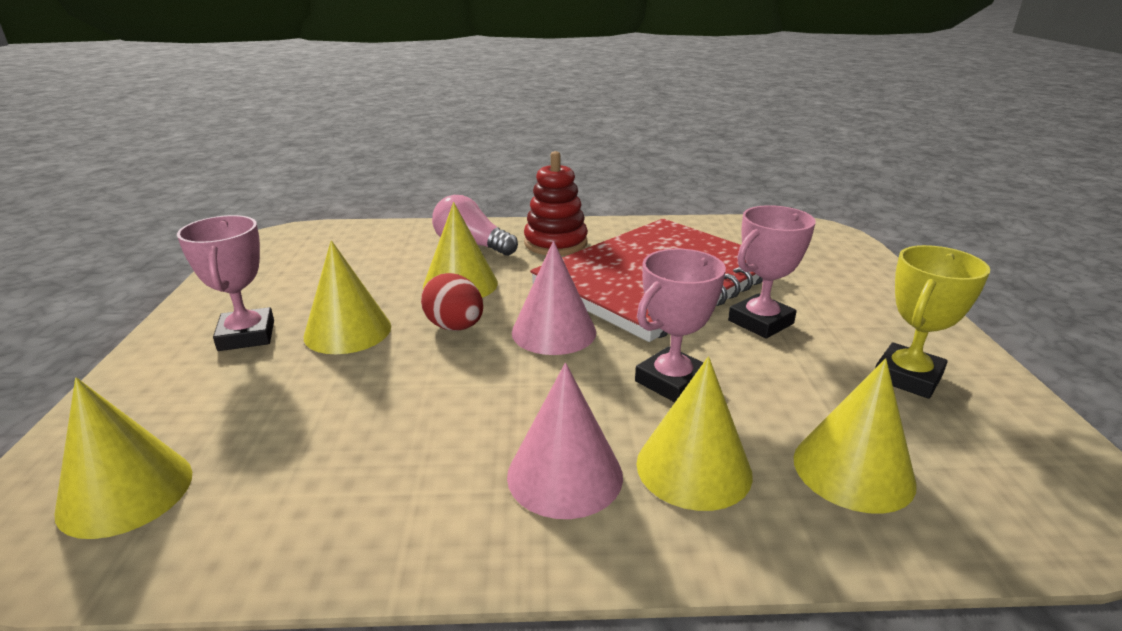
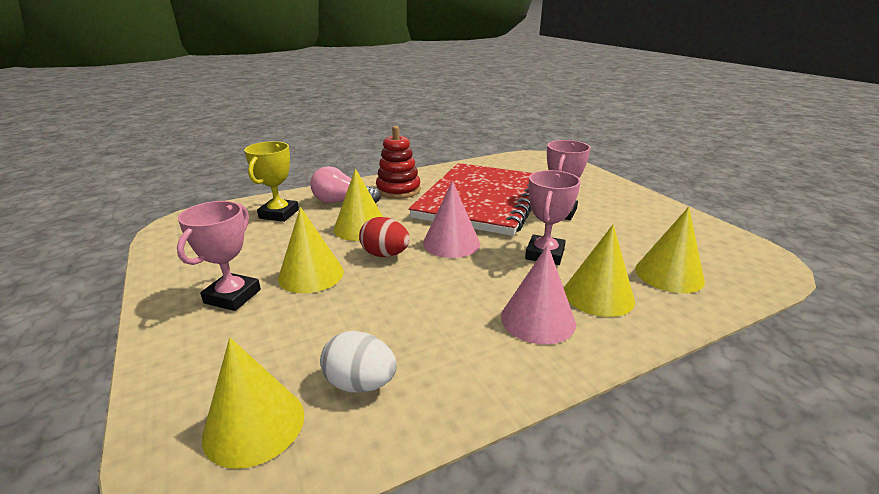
camera: 25 degrees left, 0 degrees up
(246, 335) = (232, 296): pink trophy -> pink trophy turned 60 degrees clockwise
(268, 484) = (360, 384): none -> white egg
(907, 377) = (651, 224): yellow trophy -> yellow trophy (279, 214)

